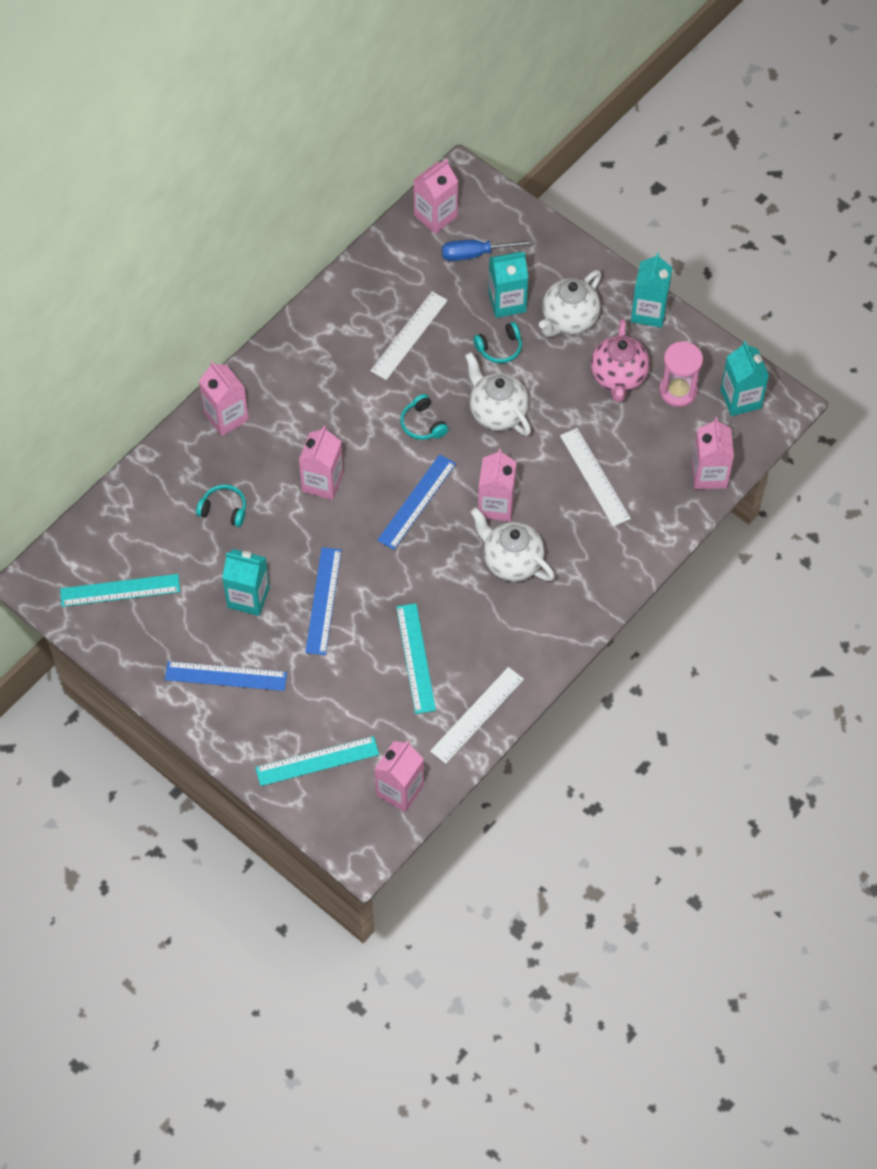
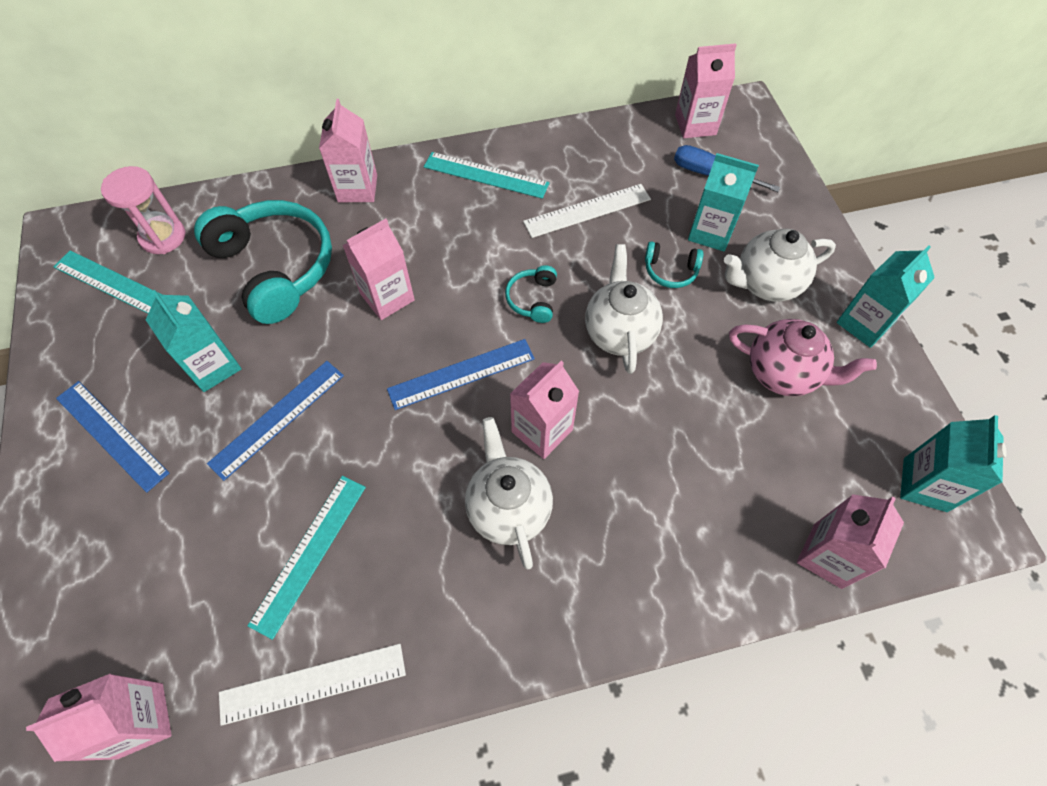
camera: 35 degrees right, 0 degrees up
(224, 509) = (275, 267): turquoise headphones -> turquoise headphones, size x2.28
(317, 761) = (95, 606): turquoise ruler -> turquoise ruler (486, 175)
(594, 477) = (679, 468): white ruler -> none
(618, 378) = (783, 373): pink teapot -> pink teapot turned 105 degrees counterclockwise
(678, 391) = (847, 428): pink hourglass -> pink hourglass (163, 237)

